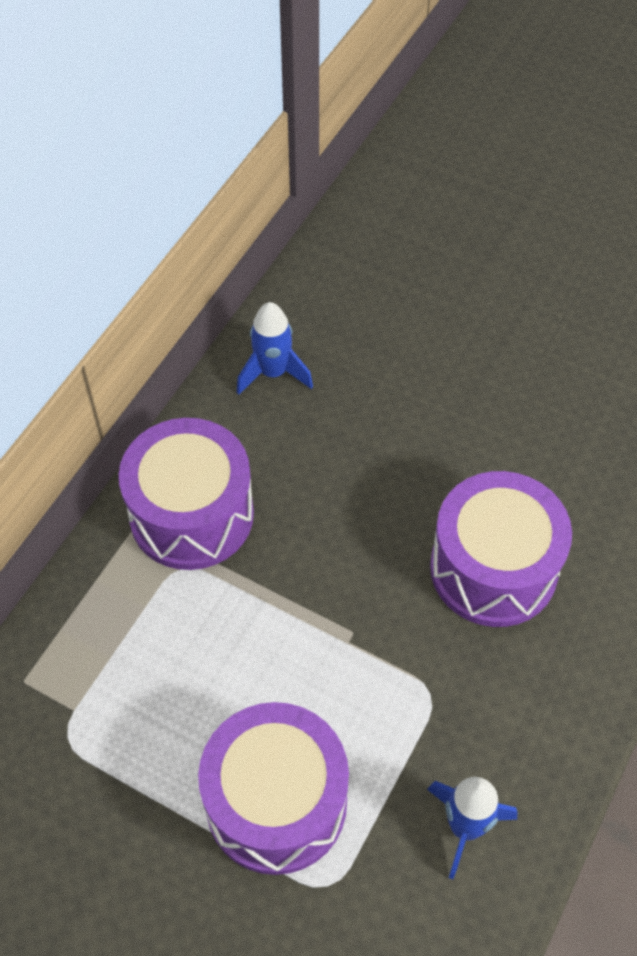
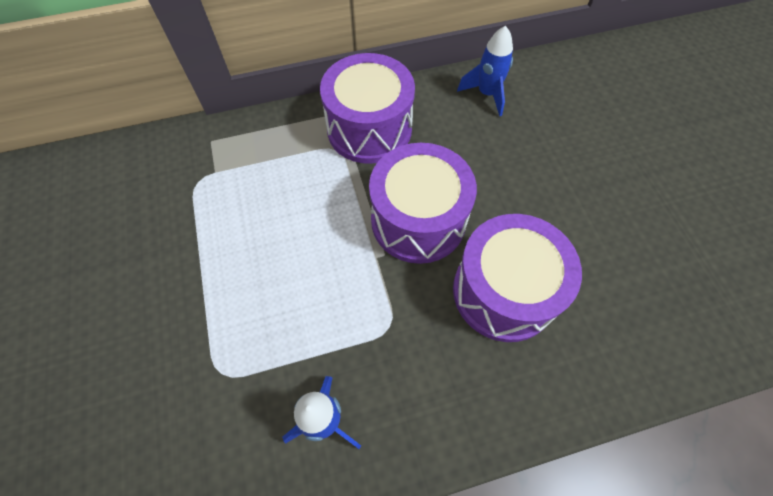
camera: 45 degrees right, 5 degrees up
(276, 802) = (247, 304): purple drum -> purple drum (418, 220)

